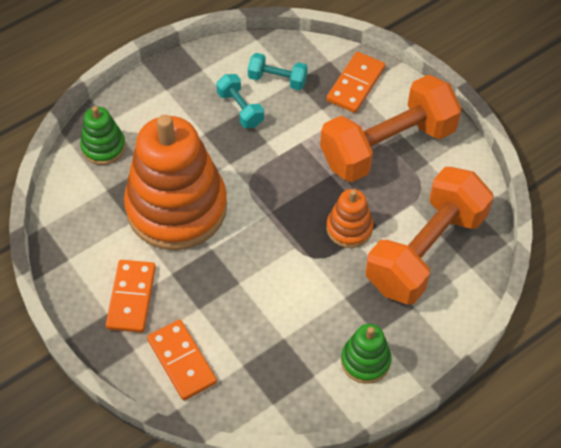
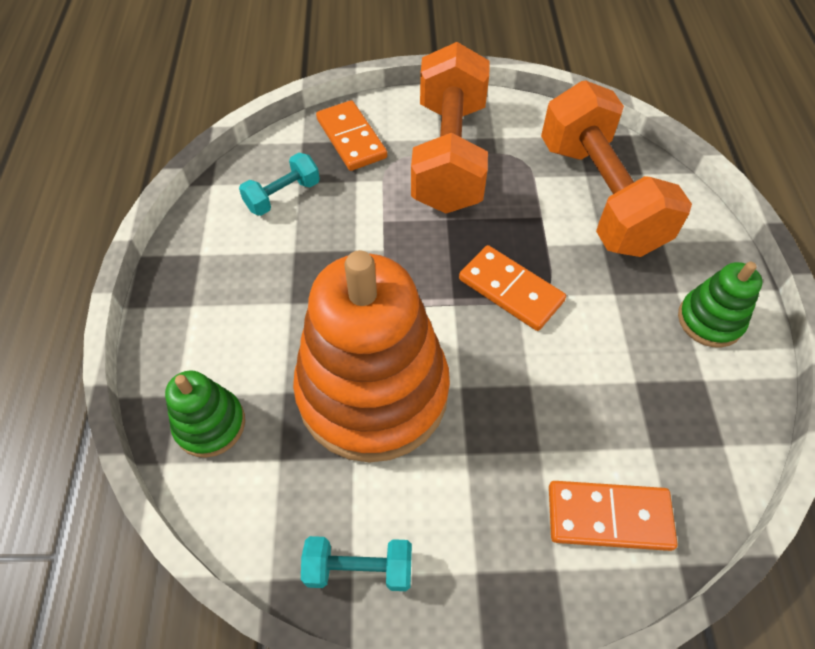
camera: 55 degrees left, 0 degrees up
(131, 297) = (472, 525): orange domino -> orange domino (510, 290)
(240, 109) = (289, 249): turquoise dumbbell -> turquoise dumbbell (359, 568)
(349, 228) = (528, 241): orange stacking toy -> none

